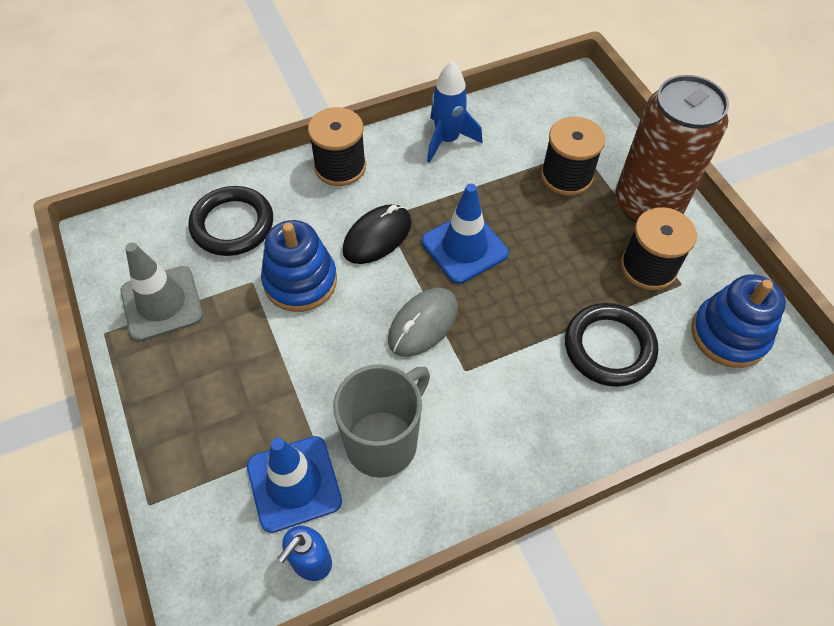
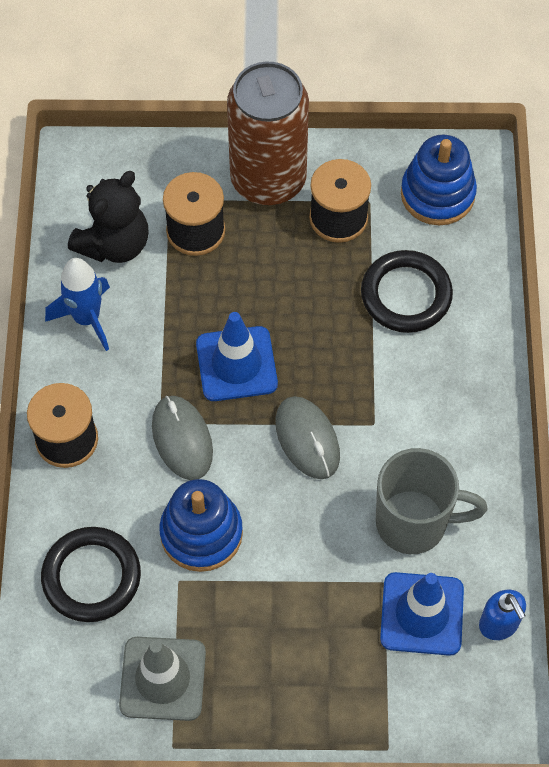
camera: 65 degrees left, 5 degrees up
(377, 237) = (182, 439): black mouse -> grey mouse
(383, 441) = (414, 523): grey mug -> grey mug turned 120 degrees clockwise
(520, 132) = (114, 244): none -> black teddy bear

